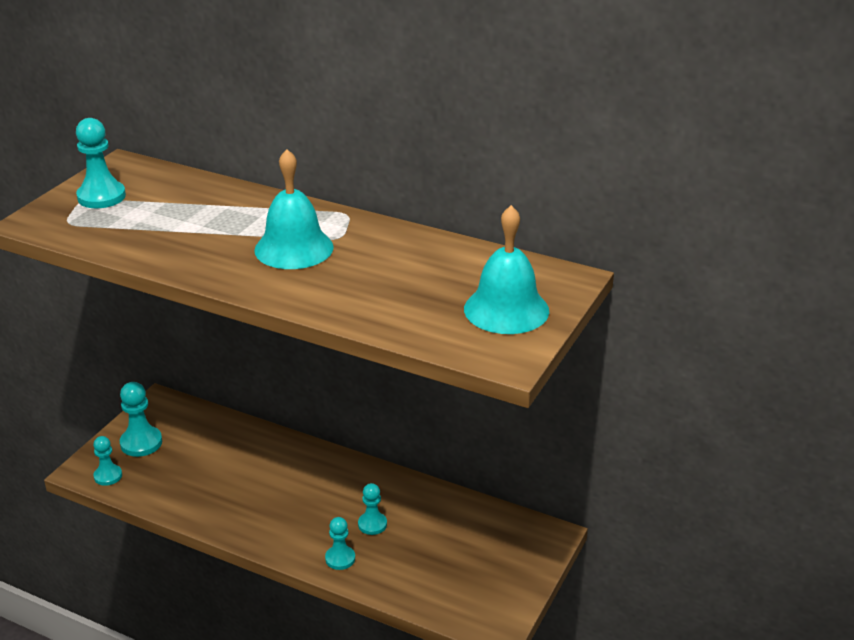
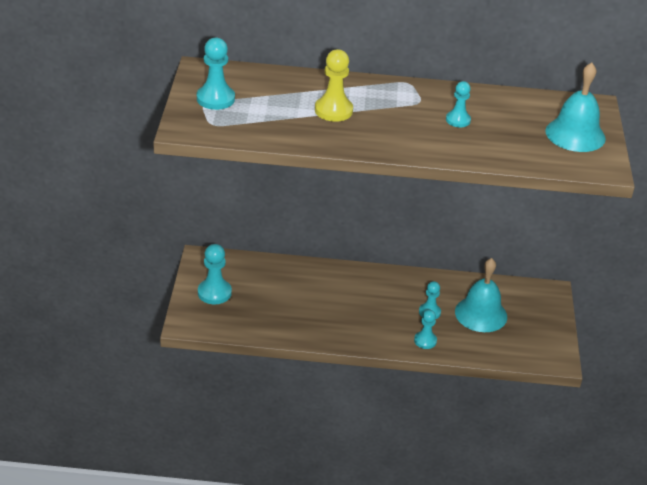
camera: 25 degrees left, 5 degrees up
(108, 476) = (209, 323): turquoise pawn -> turquoise pawn (458, 120)
(222, 230) = (333, 110): none -> yellow pawn
(294, 248) = (397, 115): turquoise bell -> turquoise bell (481, 314)

